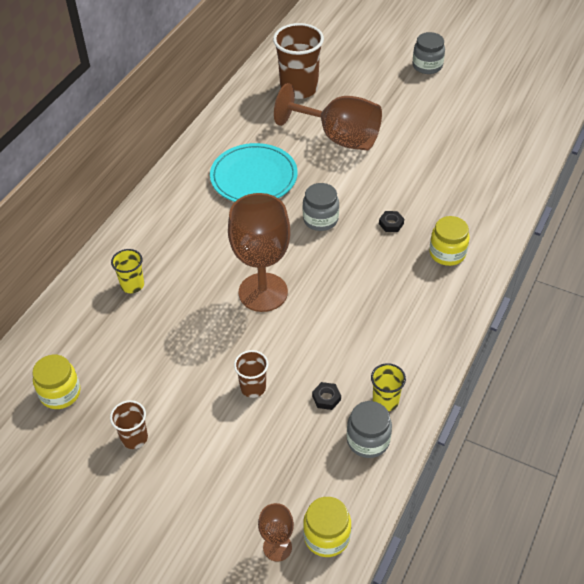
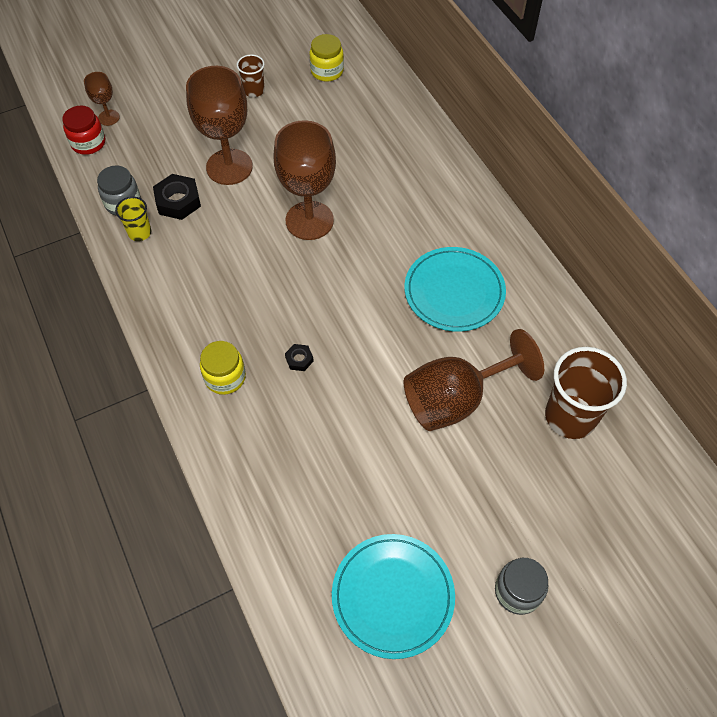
camera: 125 degrees right, 10 degrees up
(132, 285) = (393, 148): yellow cup -> none
(253, 387) = (229, 167): brown cup -> brown goblet
(320, 219) = (354, 309): grey jar -> none
(326, 398) = (178, 201): black nut -> black nut, size x1.89
(326, 536) = (88, 143): yellow jar -> red jar
(485, 105) = (393, 596): none -> turquoise plate

